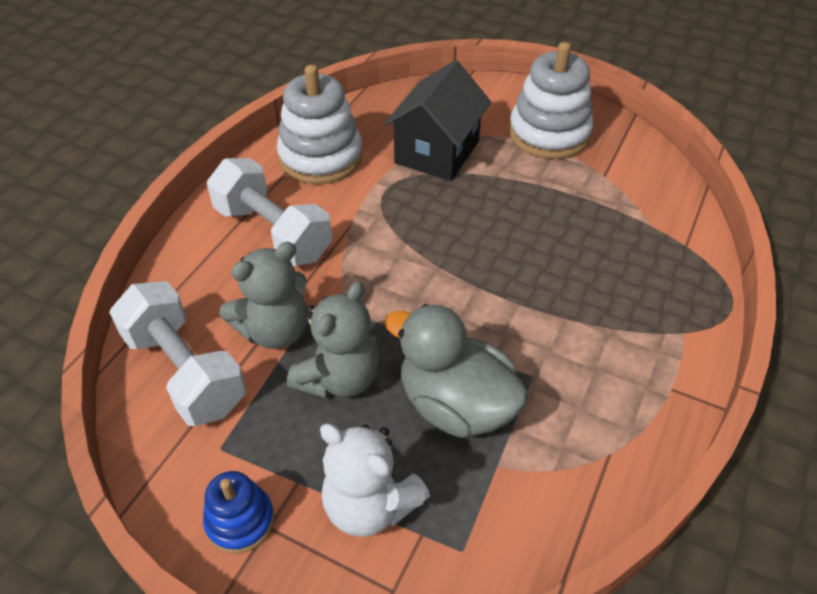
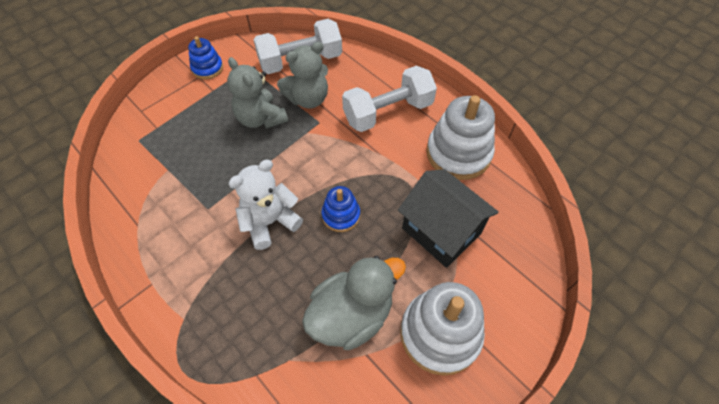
camera: 110 degrees right, 10 degrees up
(275, 330) = (308, 99): grey teddy bear -> grey teddy bear turned 105 degrees counterclockwise
(370, 505) = (183, 113): white teddy bear -> white teddy bear (270, 222)
(456, 405) = (213, 164): grey duck -> grey duck (351, 315)
(463, 235) = (341, 215): none -> blue stacking toy

